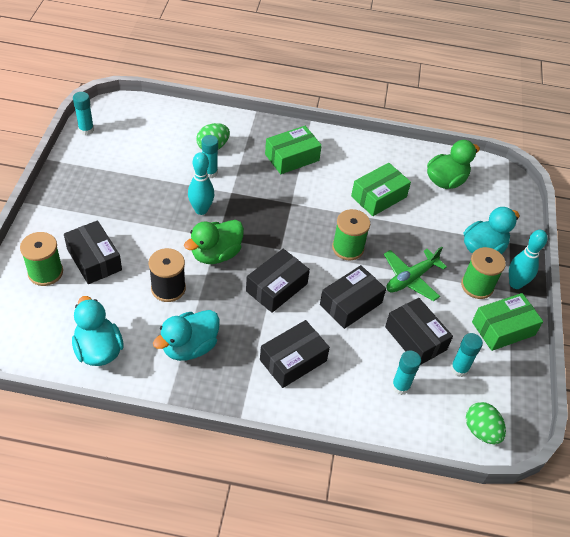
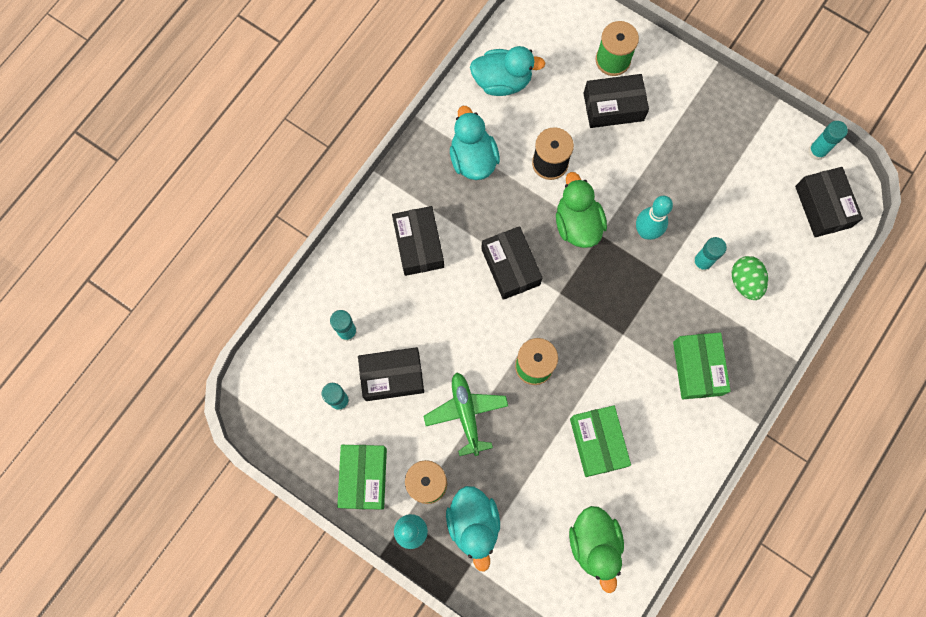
camera: 120 degrees right, 25 degrees up
(350, 303) = (460, 332): black box -> black box (823, 206)
(481, 431) = (269, 382): green egg -> none

